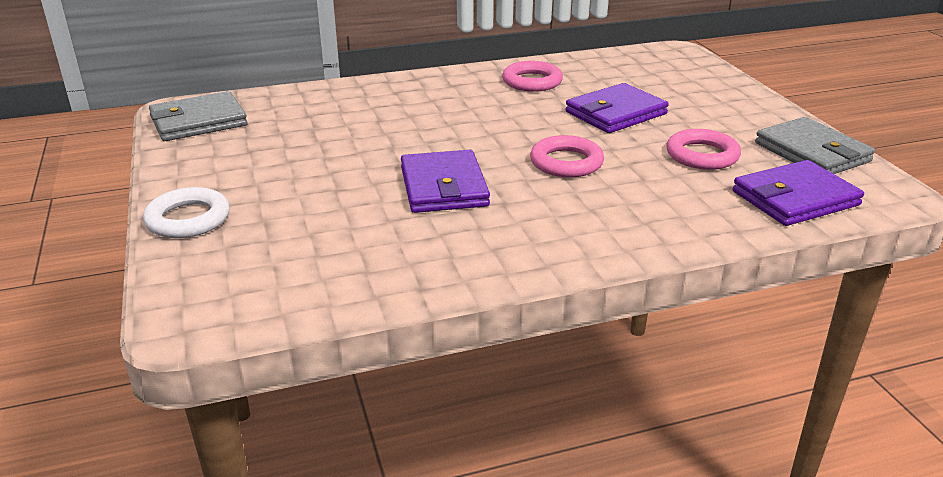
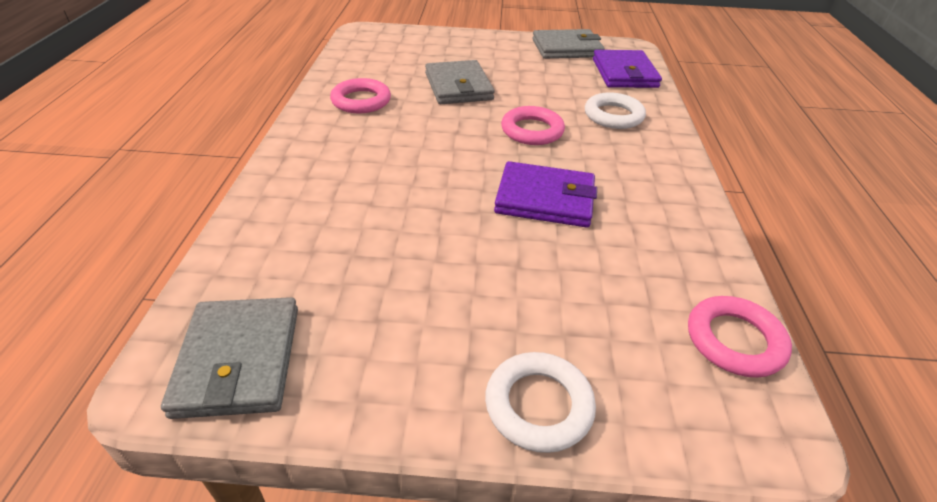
camera: 70 degrees left, 10 degrees up
(616, 113) = (458, 86): purple wallet -> grey wallet
(658, 203) = (613, 116): none -> white ring
(702, 155) = (550, 80): pink ring -> pink ring (734, 340)

